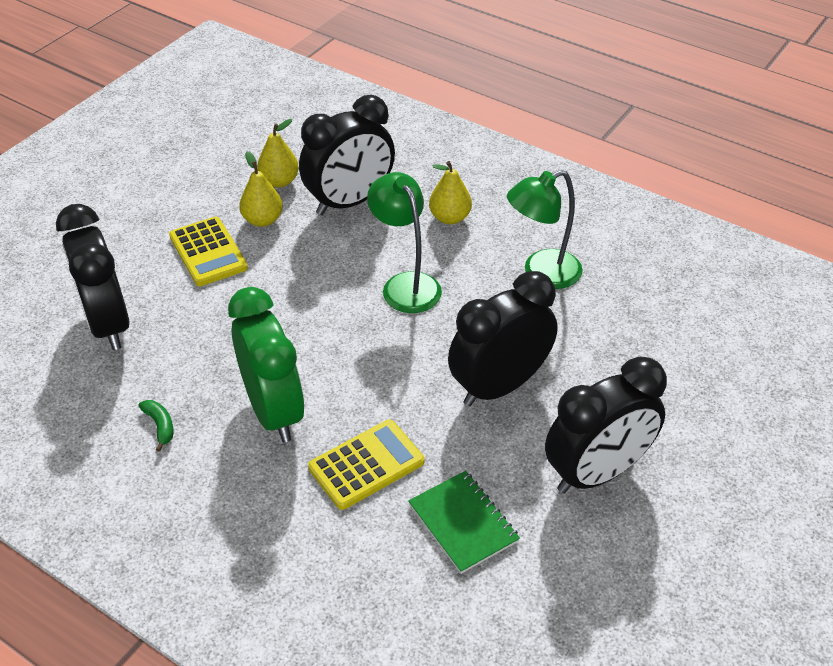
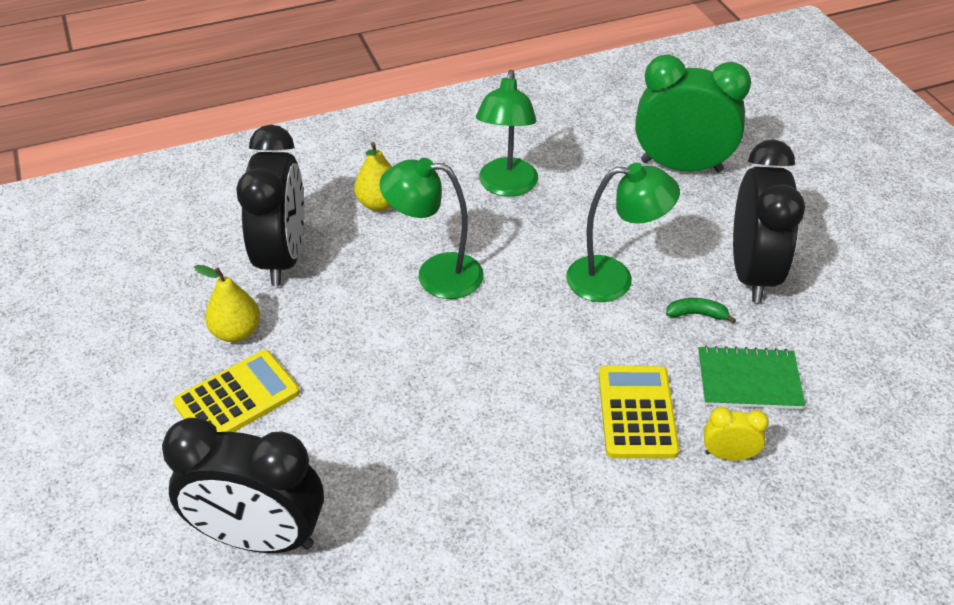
camera: 55 degrees left, 0 degrees up
(160, 426) = (458, 554): green banana -> green banana (697, 314)
(208, 252) = (237, 398): yellow calculator -> yellow calculator turned 45 degrees counterclockwise
(274, 411) = (515, 449): green clock -> green clock (681, 166)
(279, 181) = (192, 292): yellow pear -> none
(369, 542) = (728, 455): none -> yellow clock
(499, 386) = (614, 279): black clock -> green lamp

